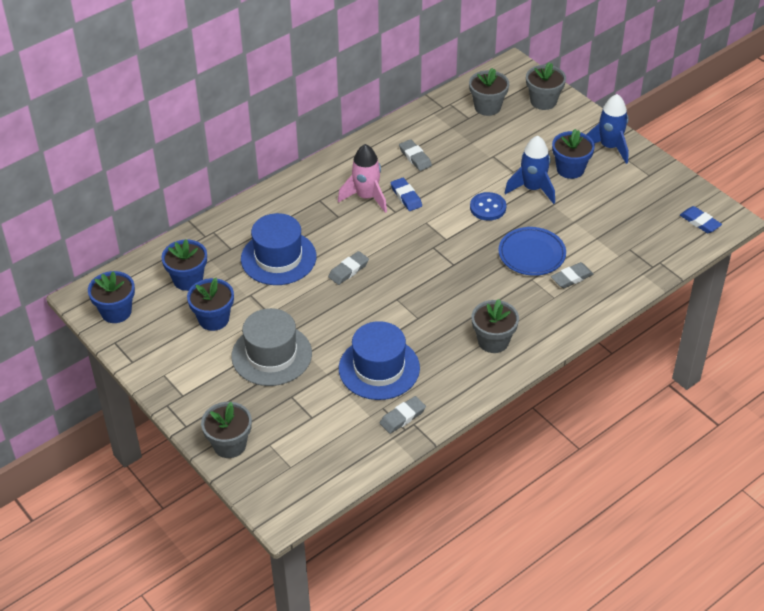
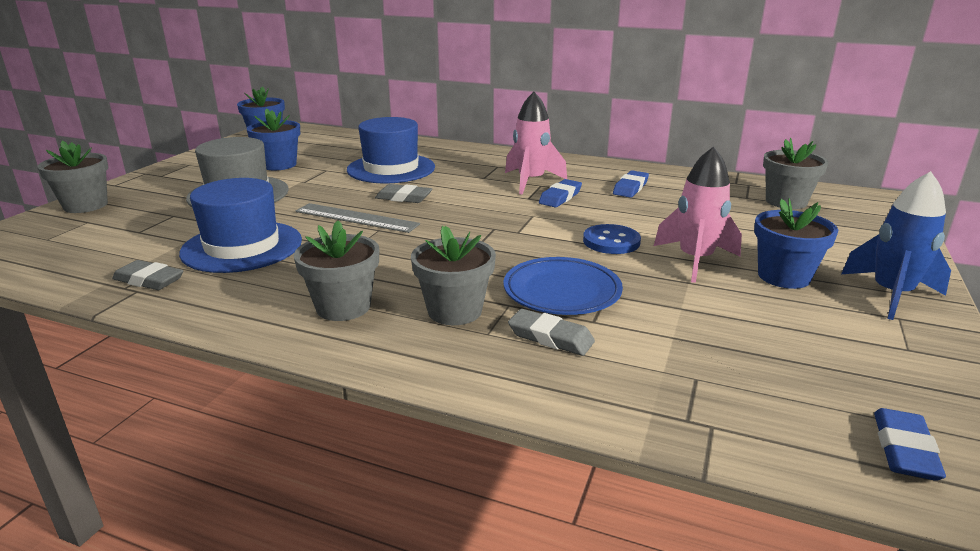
camera: 60 degrees right, 20 degrees down
(188, 279) = (327, 147): blue flower pot -> none
(368, 304) = (356, 218): none -> grey ruler
(415, 157) = (630, 188): grey eraser -> blue eraser
(532, 189) = (695, 260): blue rocket -> pink rocket
(543, 101) = (870, 228): grey flower pot -> grey flower pot (454, 311)

